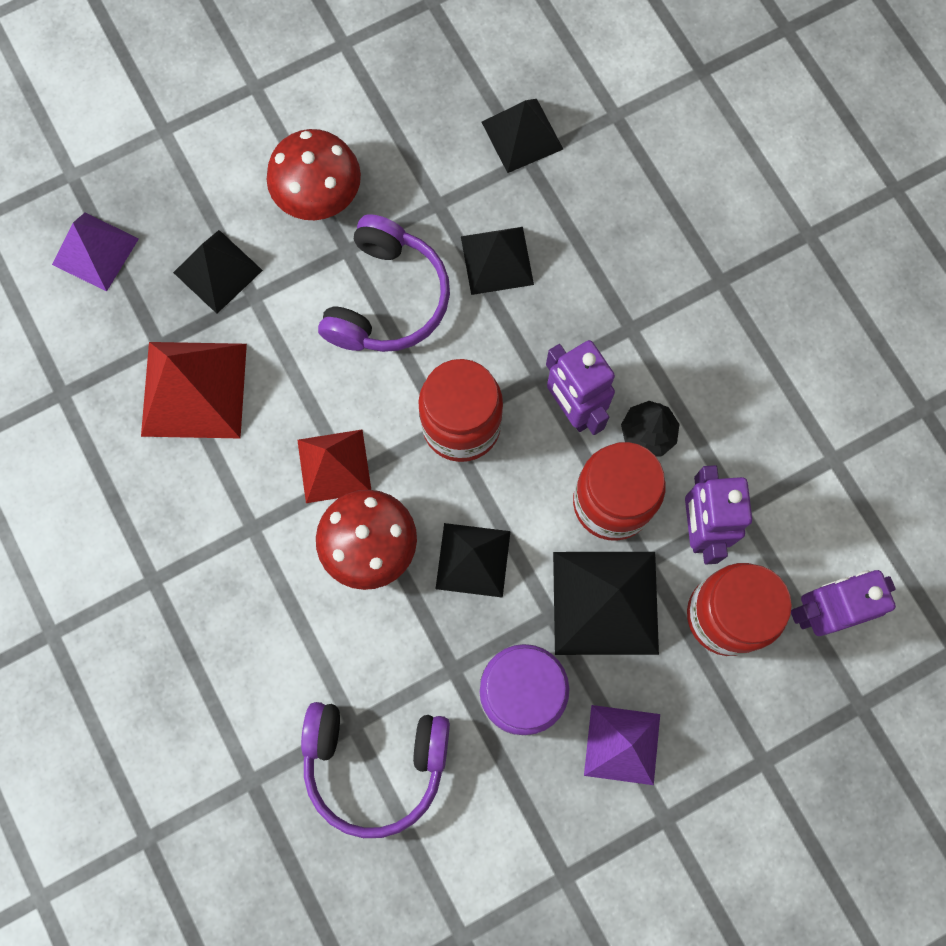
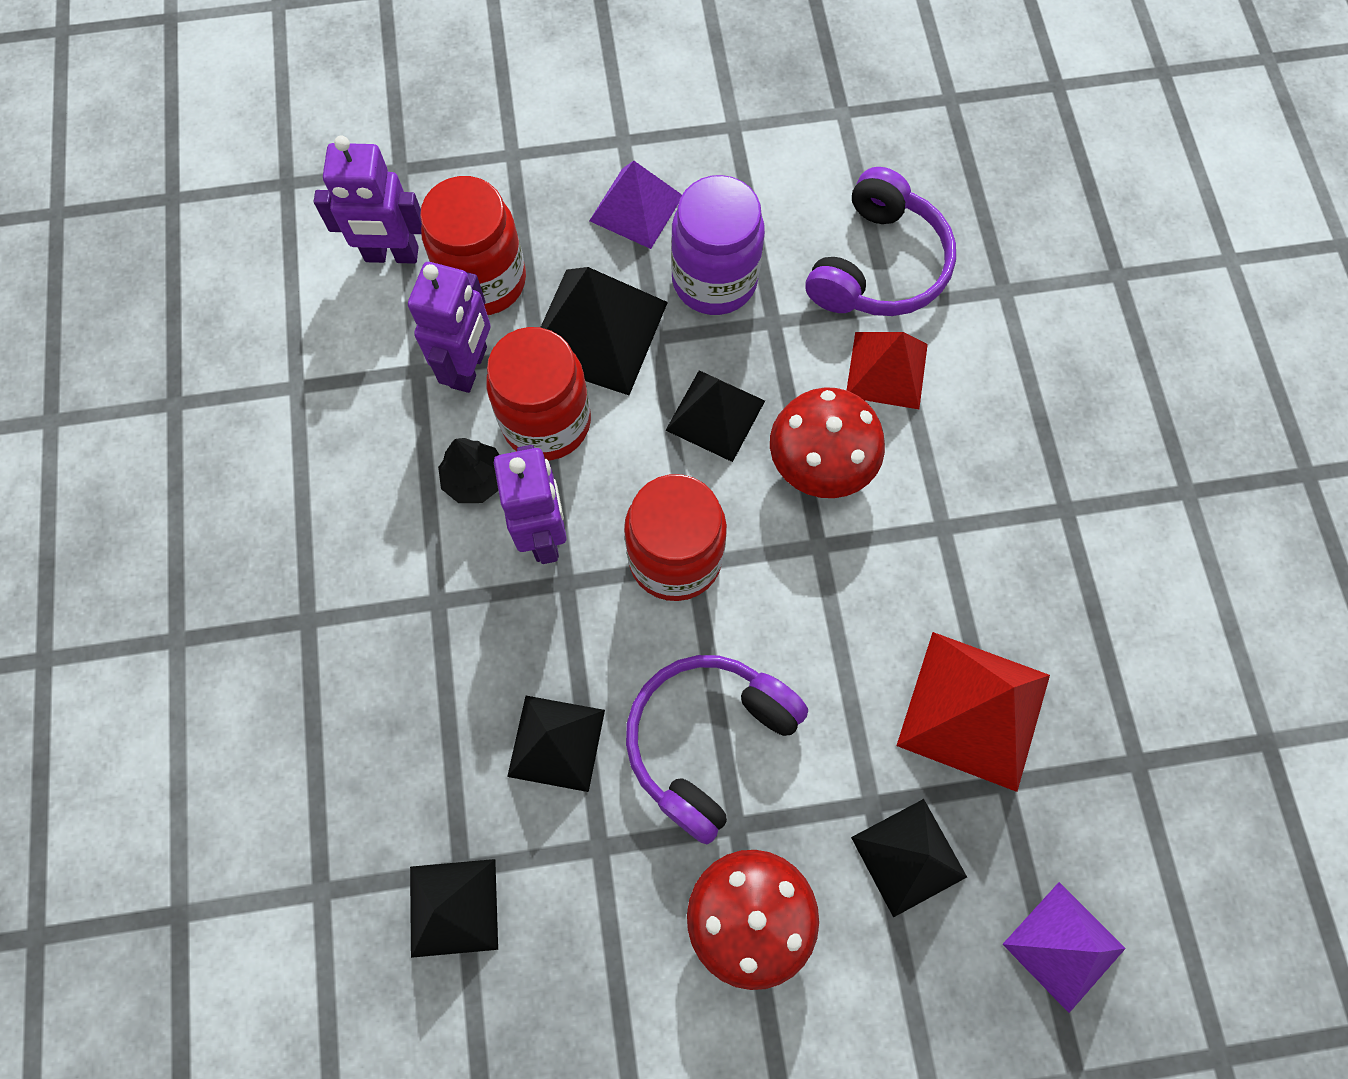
camera: 160 degrees left, 5 degrees down
(334, 465) = (833, 563): red pyramid -> red pyramid (886, 370)
(375, 764) = (878, 266): purple headphones -> purple headphones turned 90 degrees clockwise

